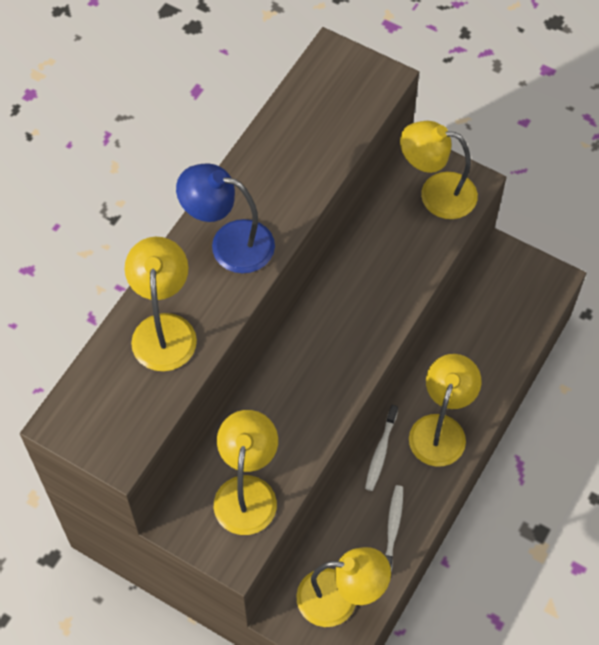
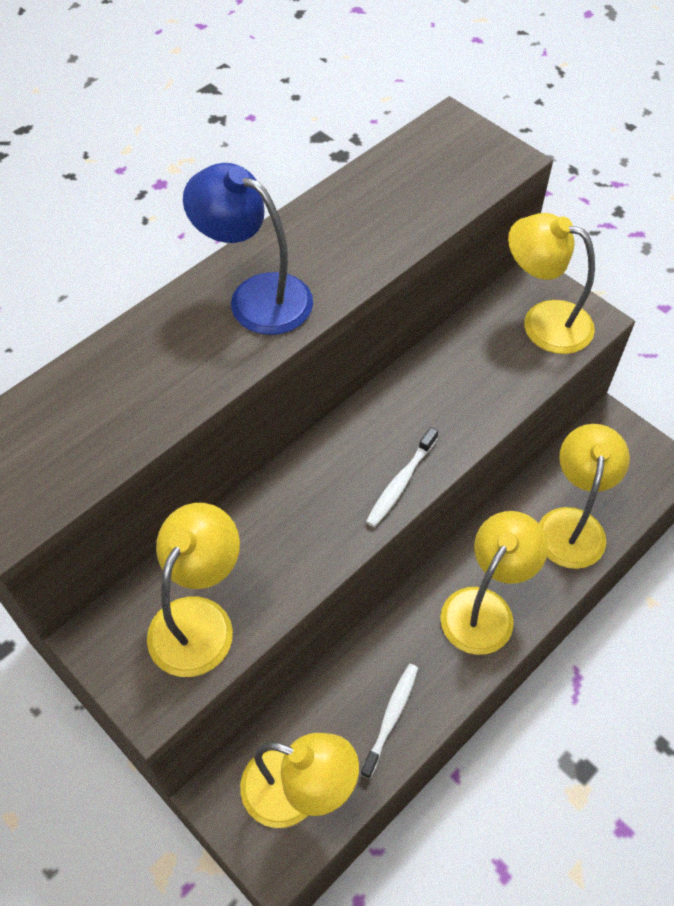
camera: 15 degrees right, 5 degrees down
(164, 329) = (135, 377): yellow lamp -> yellow lamp (572, 524)
(380, 452) = (402, 617): white toothbrush -> white toothbrush (401, 483)

